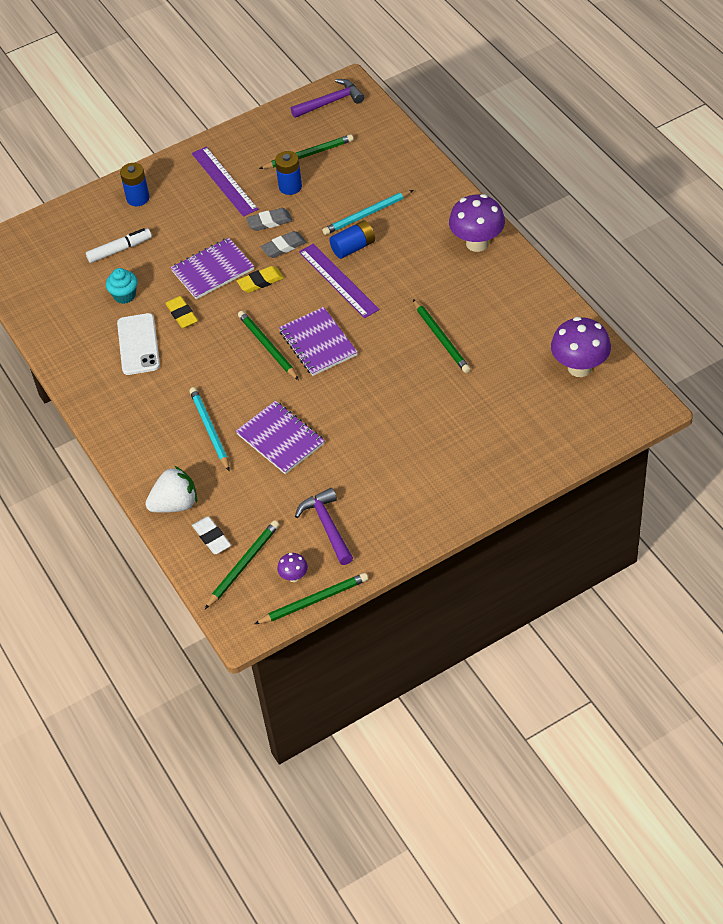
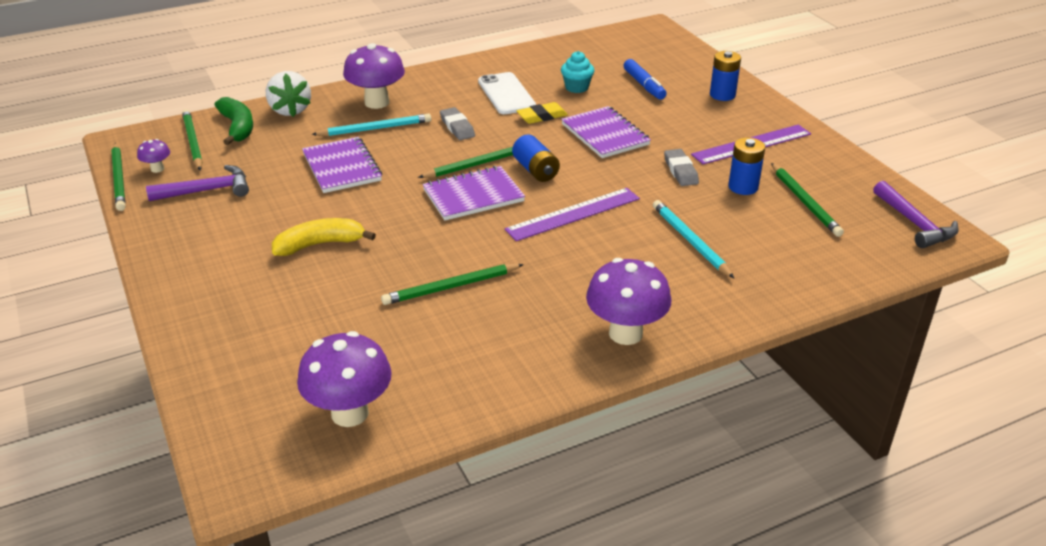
camera: 90 degrees right, 15 degrees down
(119, 249) = (644, 85): white marker -> blue marker
(138, 344) = (506, 94): white phone -> white phone turned 75 degrees clockwise
(157, 439) = (377, 102): none -> purple mushroom
(212, 537) = (237, 127): white eraser -> green banana
(243, 565) = (192, 142): green pencil -> green pencil turned 150 degrees counterclockwise
(260, 282) = (581, 162): yellow eraser -> none
(280, 439) = (341, 167): purple notebook -> purple notebook turned 75 degrees counterclockwise
(283, 247) = (637, 179): grey eraser -> grey eraser (457, 127)
(353, 247) = (630, 228): blue battery -> blue battery (535, 170)
(399, 427) = (320, 244): none -> yellow banana

